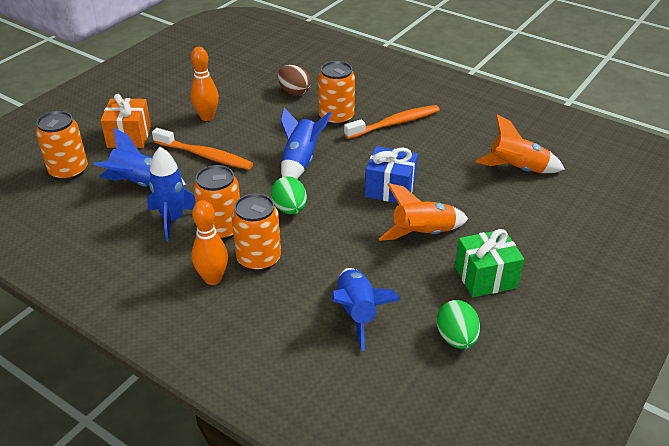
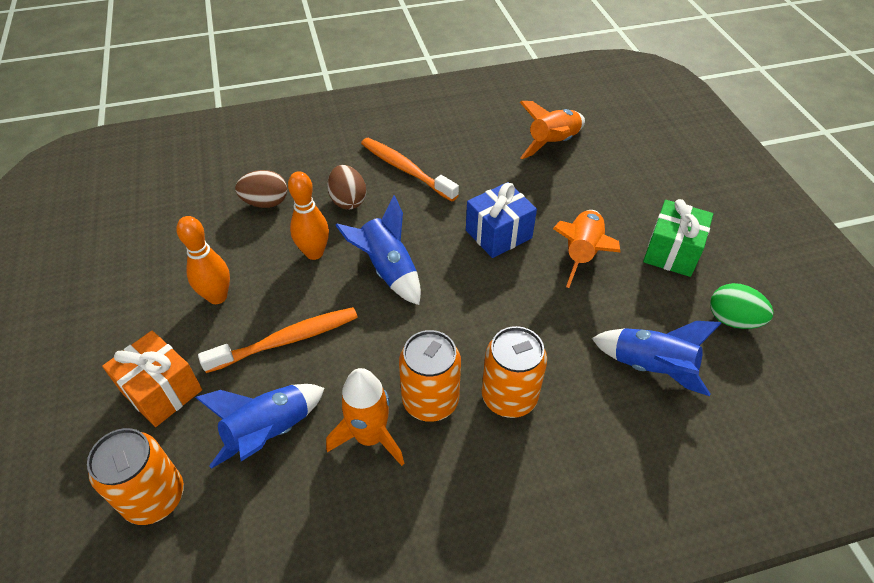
camera: 50 degrees left, 10 degrees up
(173, 220) = (370, 437): blue rocket -> orange rocket
(213, 279) = (505, 457): orange bowling pin -> orange bowling pin (314, 253)
(290, 209) = (454, 324): green egg -> none
(336, 117) = (348, 200): orange can -> brown egg
(394, 123) = (406, 169): orange toothbrush -> orange toothbrush turned 60 degrees counterclockwise

